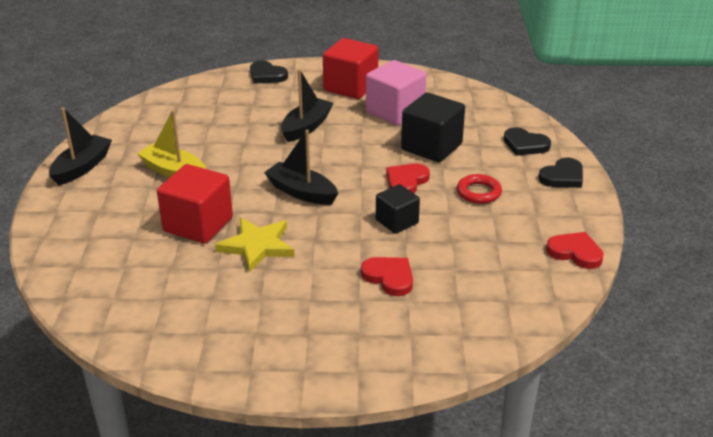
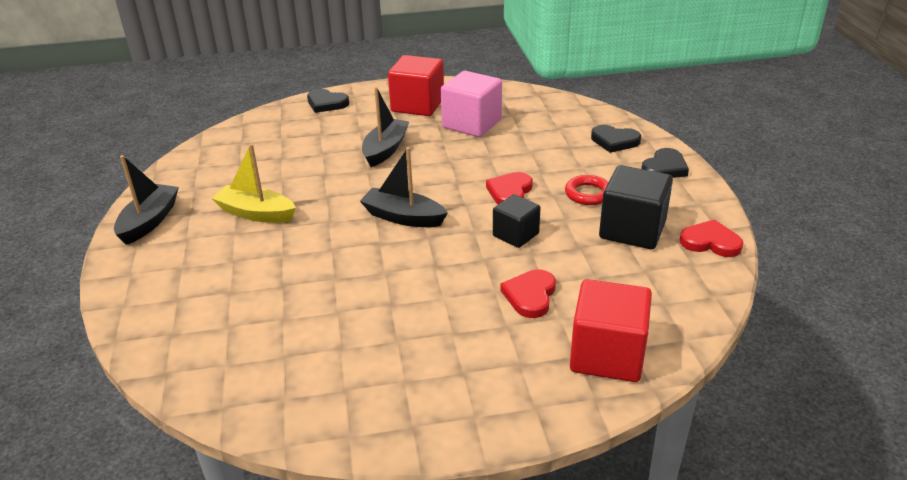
camera: 10 degrees left, 0 degrees up
(198, 224) = (300, 267): red cube -> red cube (607, 355)
(257, 246) = (374, 281): yellow star -> none
(389, 277) = (530, 296): red heart -> red heart turned 105 degrees counterclockwise
(431, 147) = (522, 154): black cube -> black cube (632, 230)

